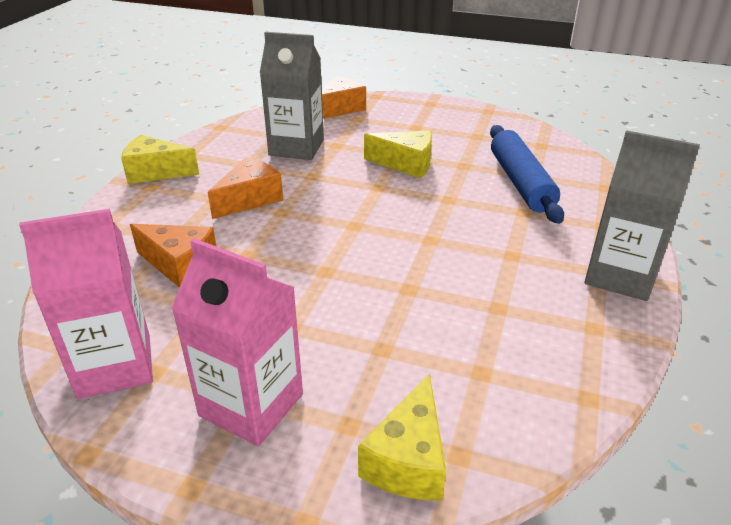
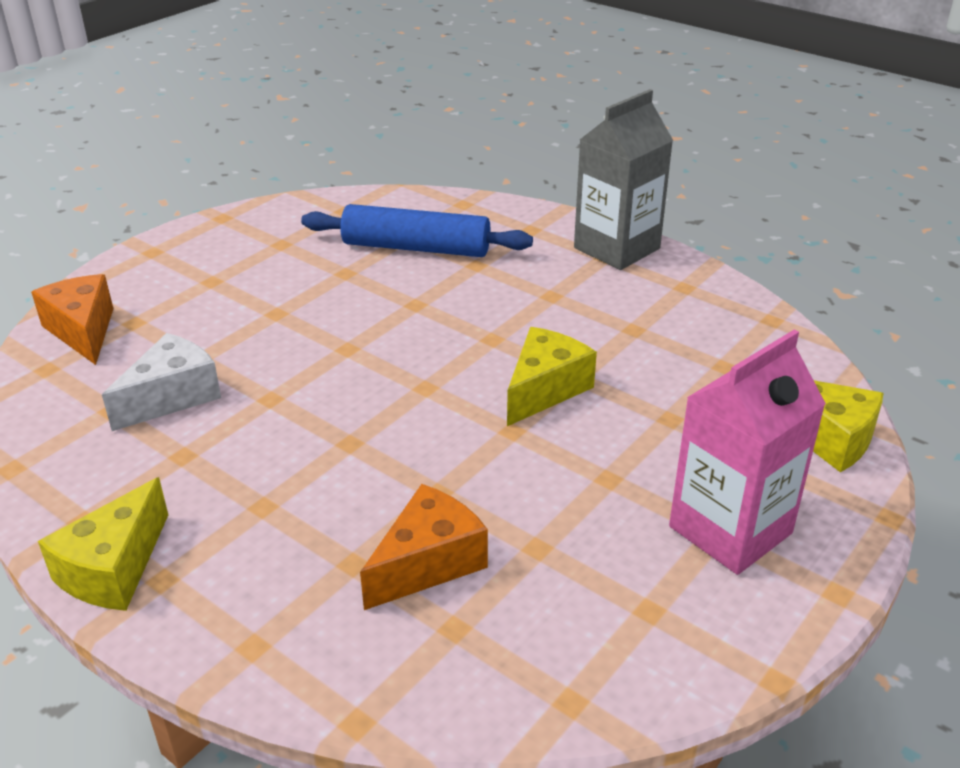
camera: 70 degrees left, 0 degrees up
(115, 366) = (627, 648): pink carton -> none
(250, 199) = (293, 468): orange cheese -> none
(296, 147) = (172, 397): grey carton -> white cheese
(406, 164) = (307, 313): yellow cheese -> yellow cheese (545, 389)

